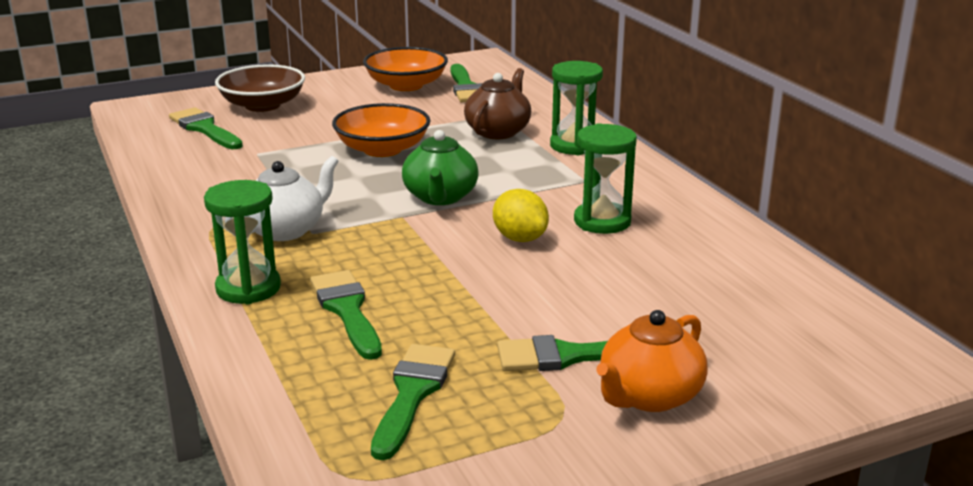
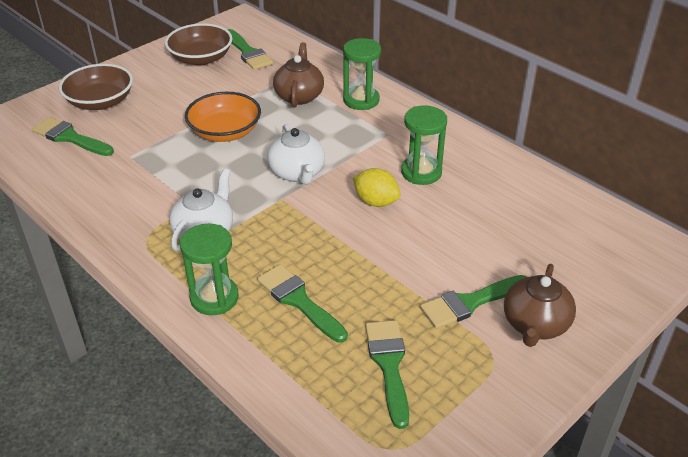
camera: 20 degrees left, 15 degrees up
(406, 85) = (201, 58): orange bowl -> brown bowl
(440, 197) = (297, 173): green teapot -> white teapot
(649, 396) = (535, 324): orange teapot -> brown teapot

